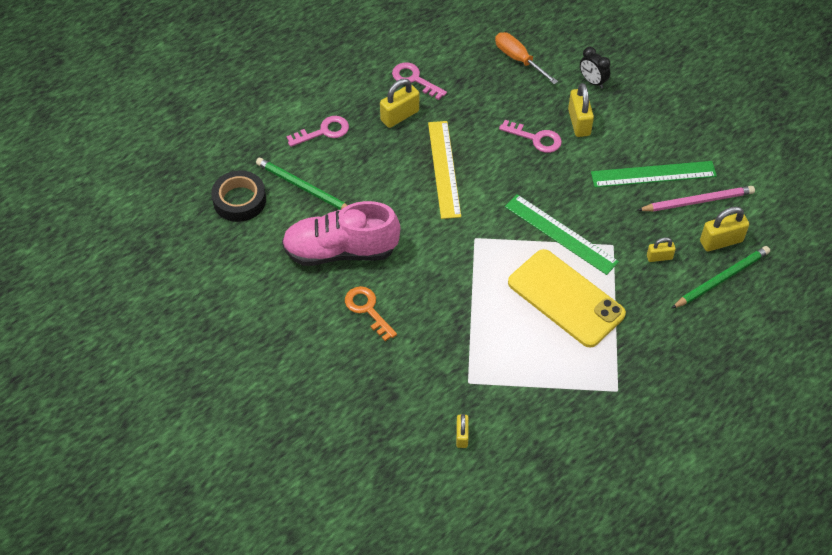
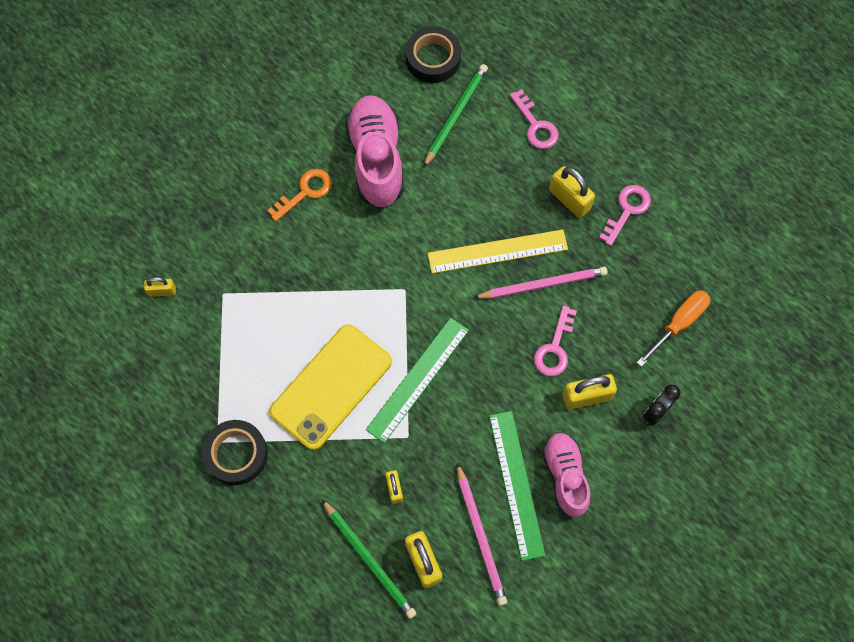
camera: 85 degrees right, 15 degrees up
(478, 141) = (542, 284): none -> pink pencil
(629, 375) = (236, 454): none -> black tape
(646, 142) = (565, 476): none -> pink shoe

